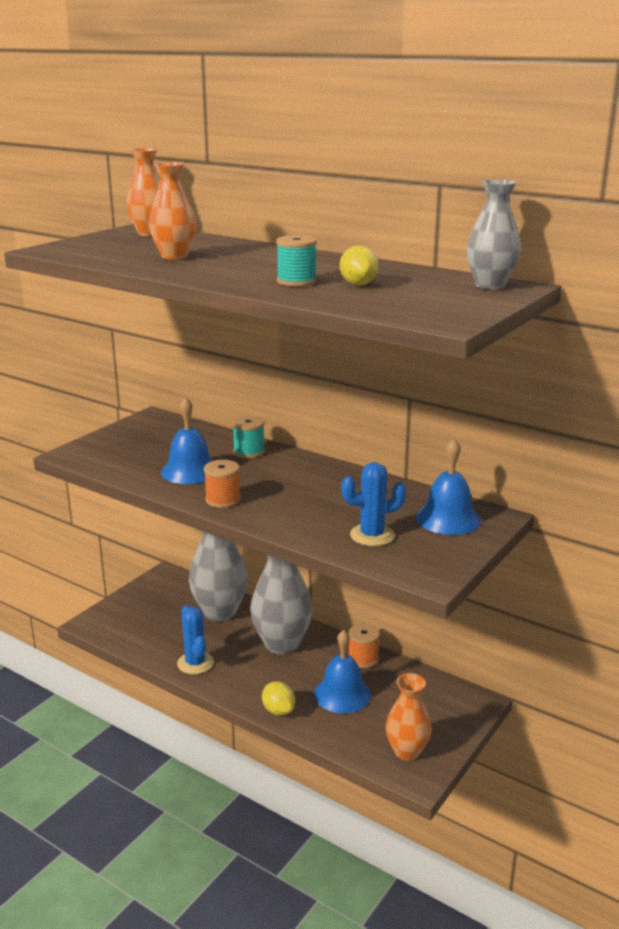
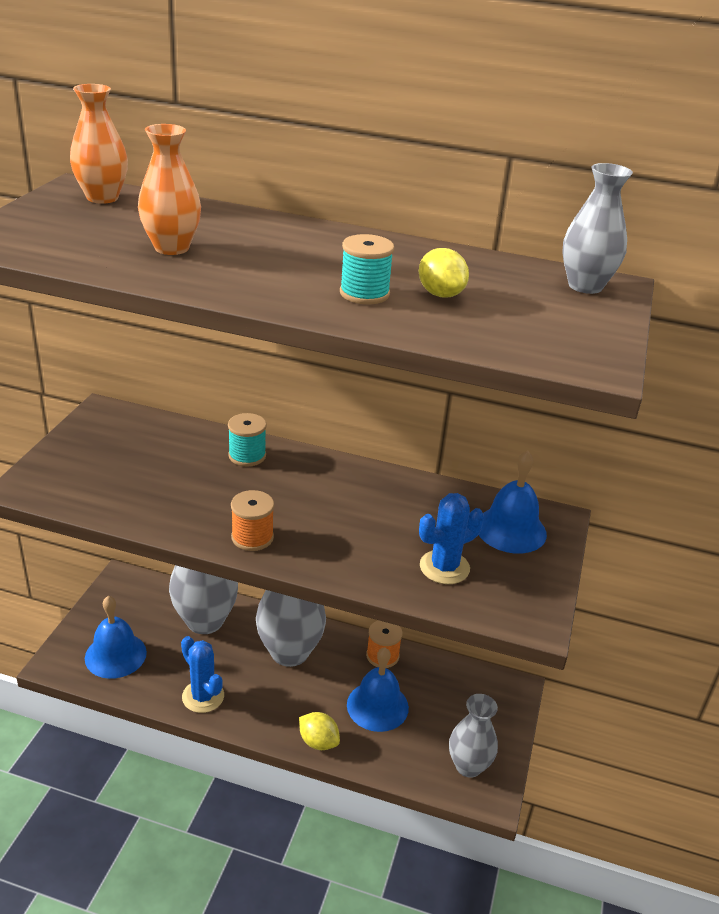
camera: 20 degrees left, 10 degrees up
(190, 471) = (191, 495): blue bell -> blue bell (115, 655)
(407, 751) = (468, 766): orange vase -> grey vase

